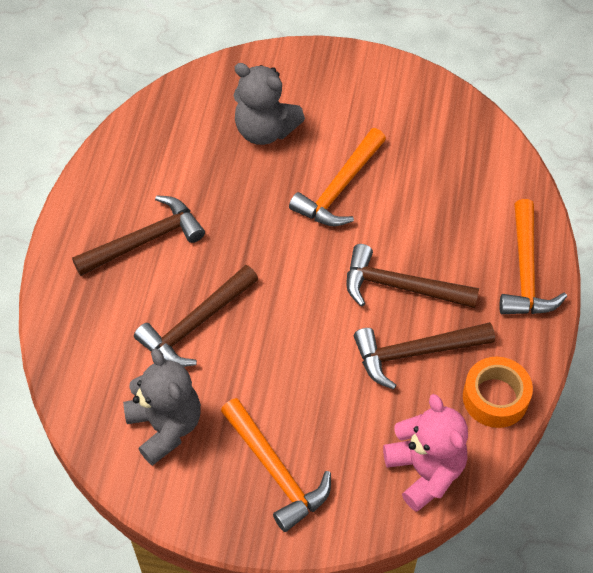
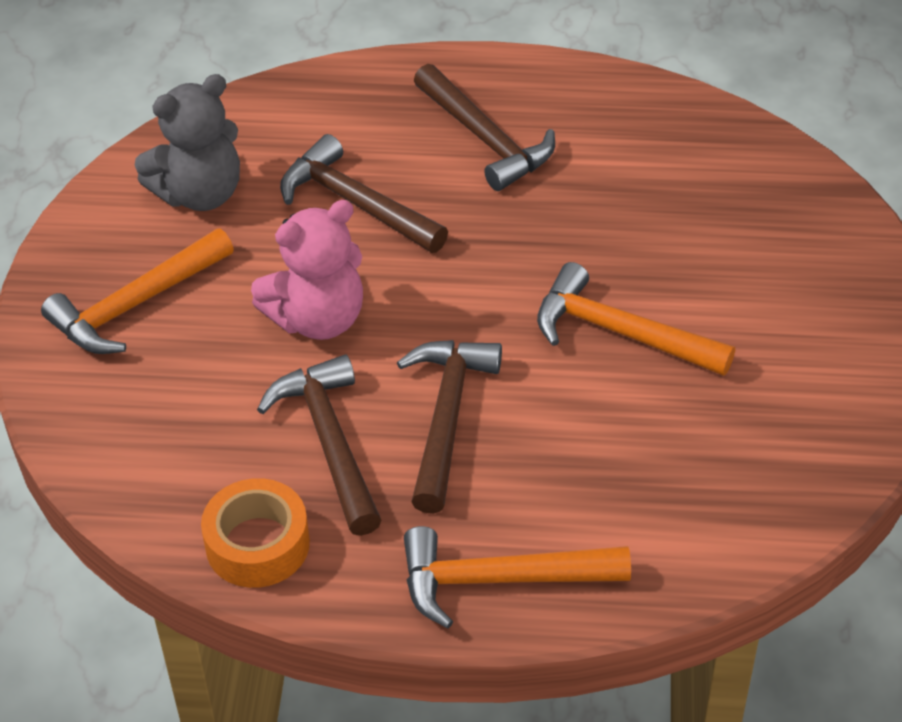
camera: 85 degrees right, 10 degrees down
(265, 130) = (711, 238): grey teddy bear -> none
(425, 471) = (134, 464): pink teddy bear -> pink teddy bear (318, 319)

